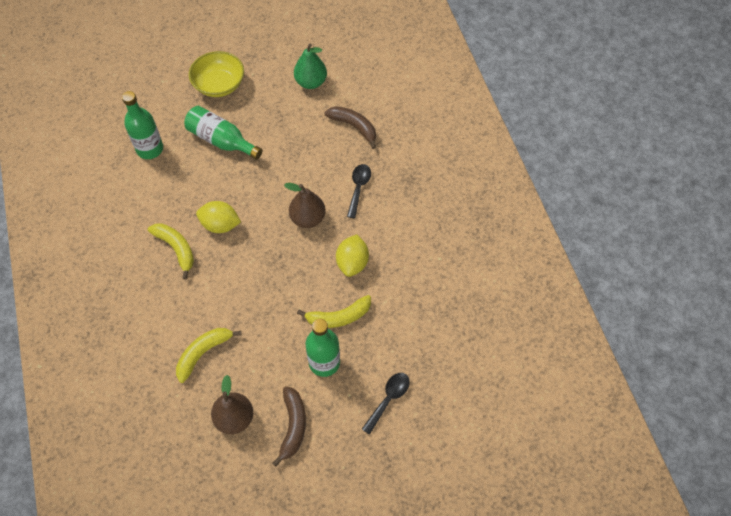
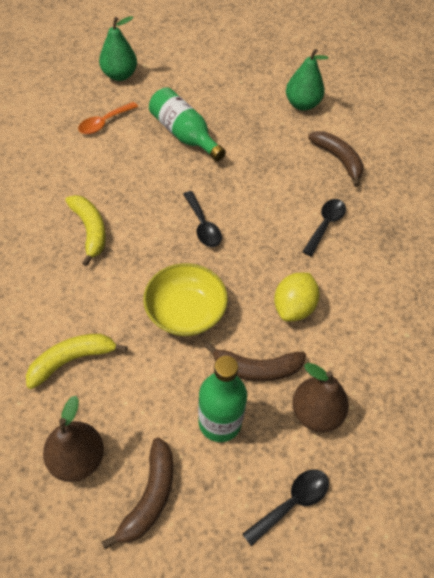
camera: 15 degrees right, 5 degrees down
(145, 98) = (119, 75): none -> green pear
(150, 149) = (104, 123): green bottle -> orange spoon
(219, 85) = (202, 82): yellow bowl -> yellow bowl (185, 312)
(220, 225) = (150, 219): yellow lemon -> none
(264, 218) = (203, 225): none -> black spoon
(308, 218) = (254, 241): brown pear -> brown pear (316, 413)
(339, 317) = (256, 368): yellow banana -> brown banana

